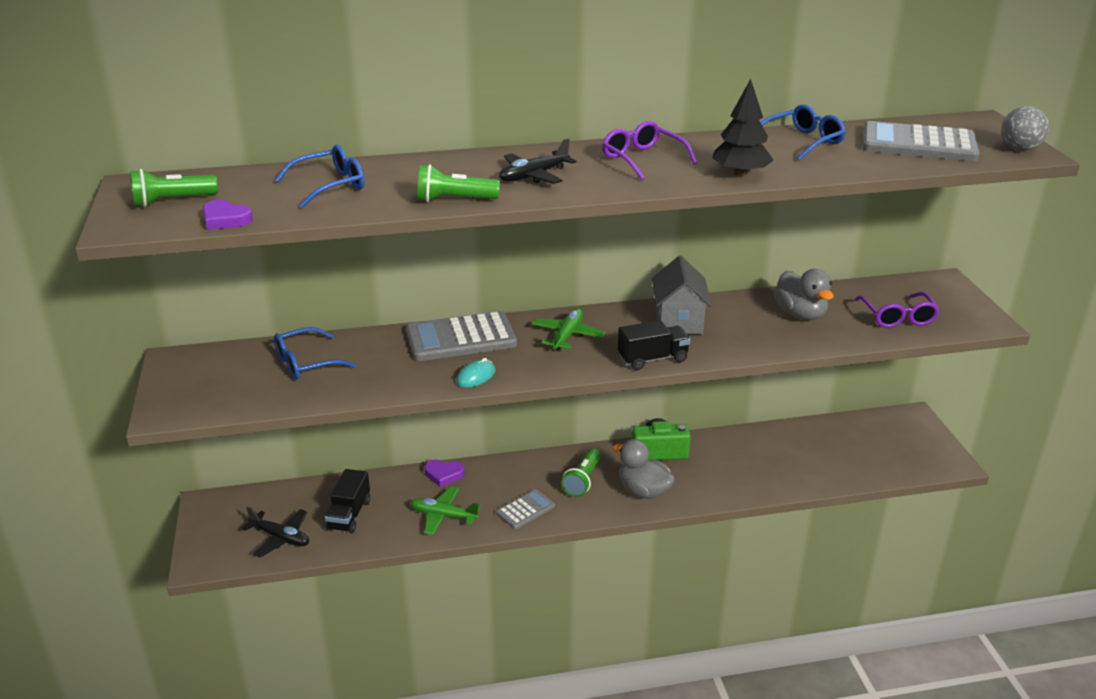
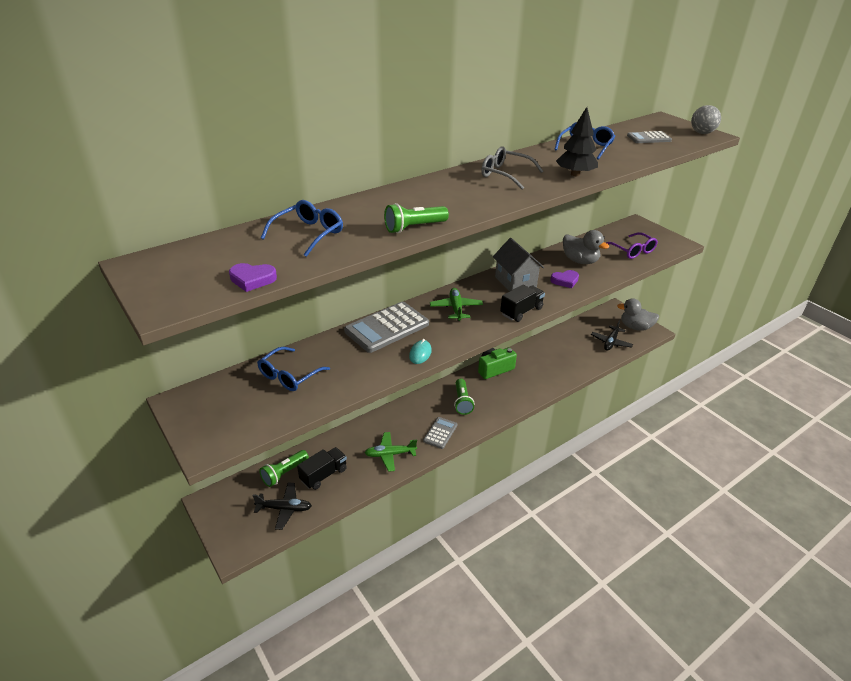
camera: 25 degrees left, 5 degrees up
(172, 201) = (188, 273): green flashlight -> green flashlight (284, 473)
(349, 515) = (323, 475): black truck -> black truck turned 120 degrees counterclockwise
(444, 474) = (370, 425): purple heart -> purple heart (565, 281)
(533, 176) = (449, 199): black plane -> black plane (611, 342)
(642, 159) = (505, 174): purple glasses -> grey glasses
(643, 491) = (503, 398): grey duck -> grey duck (635, 327)
(918, 144) = (649, 138): grey calculator -> grey calculator, size x0.55

